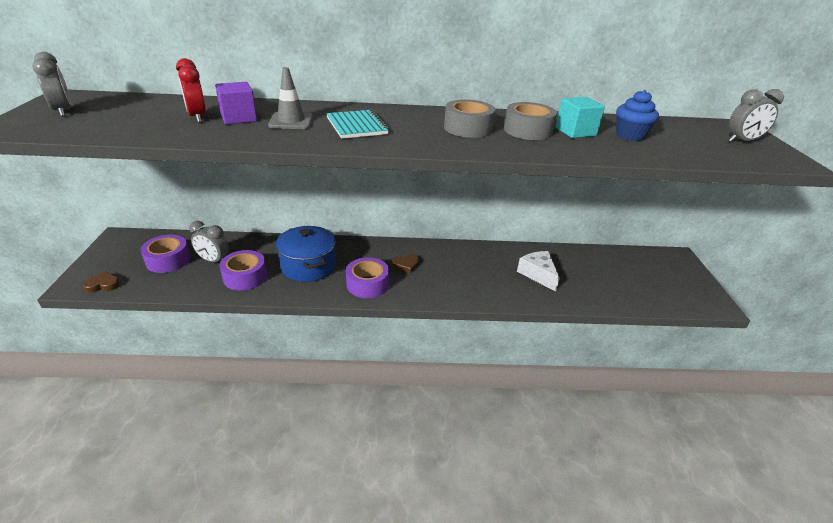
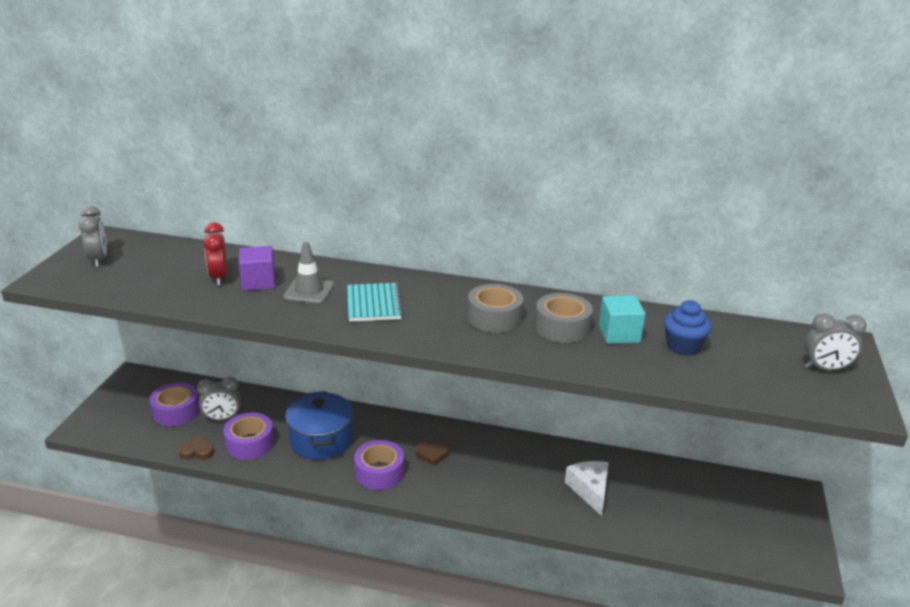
camera: 15 degrees right, 5 degrees down
(103, 285) = (107, 432): brown heart -> brown heart (197, 451)
(213, 260) = (222, 418): grey clock -> grey clock turned 45 degrees counterclockwise

